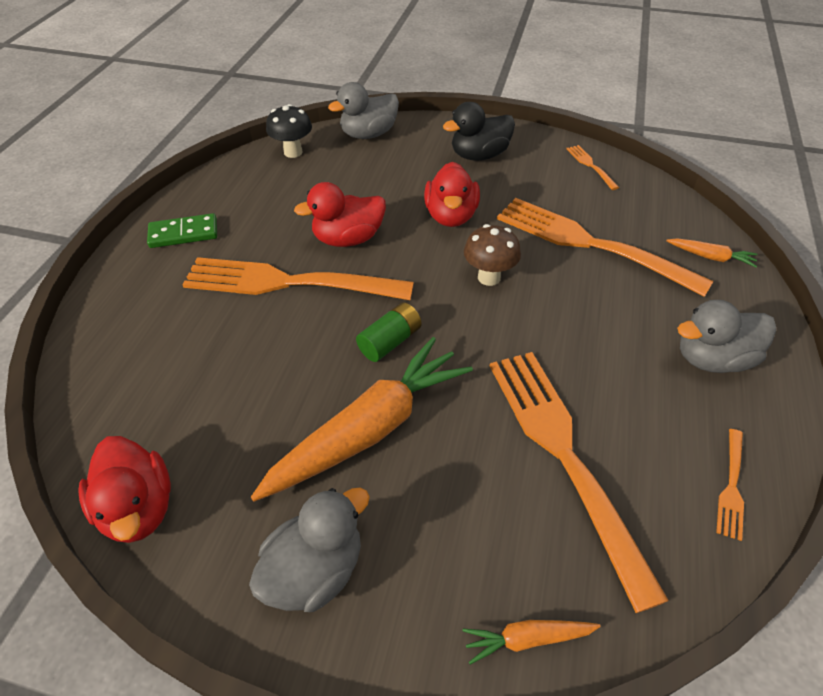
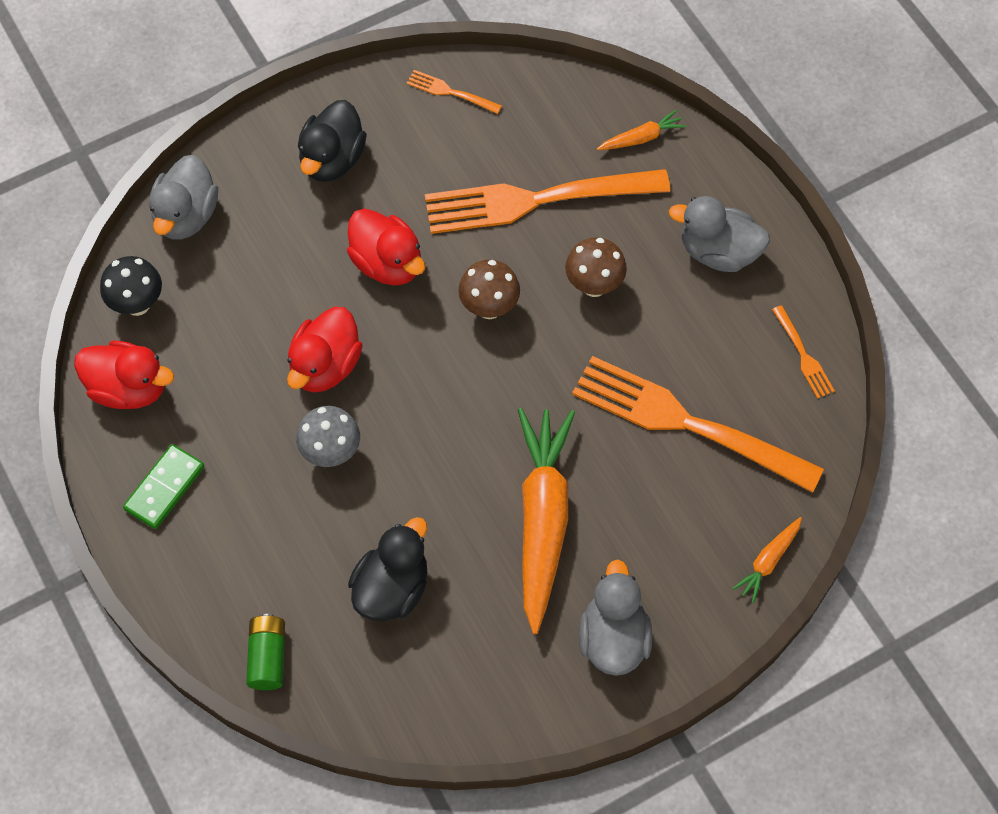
camera: 45 degrees left, 15 degrees up
(138, 508) = (455, 711): red duck -> red duck (129, 388)
(217, 385) = (392, 588): none -> black duck
(290, 282) = (331, 453): orange fork -> grey mushroom
(390, 342) = (477, 437): green battery -> green battery (268, 657)
(581, 314) = (594, 286): none -> brown mushroom
(712, 359) = (718, 252): grey duck -> grey duck turned 75 degrees clockwise

